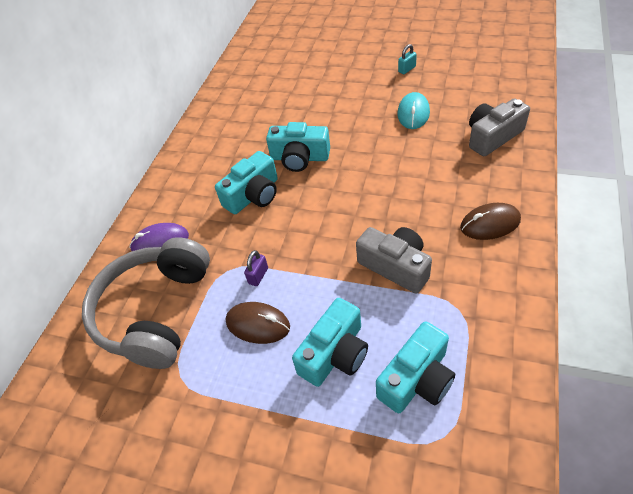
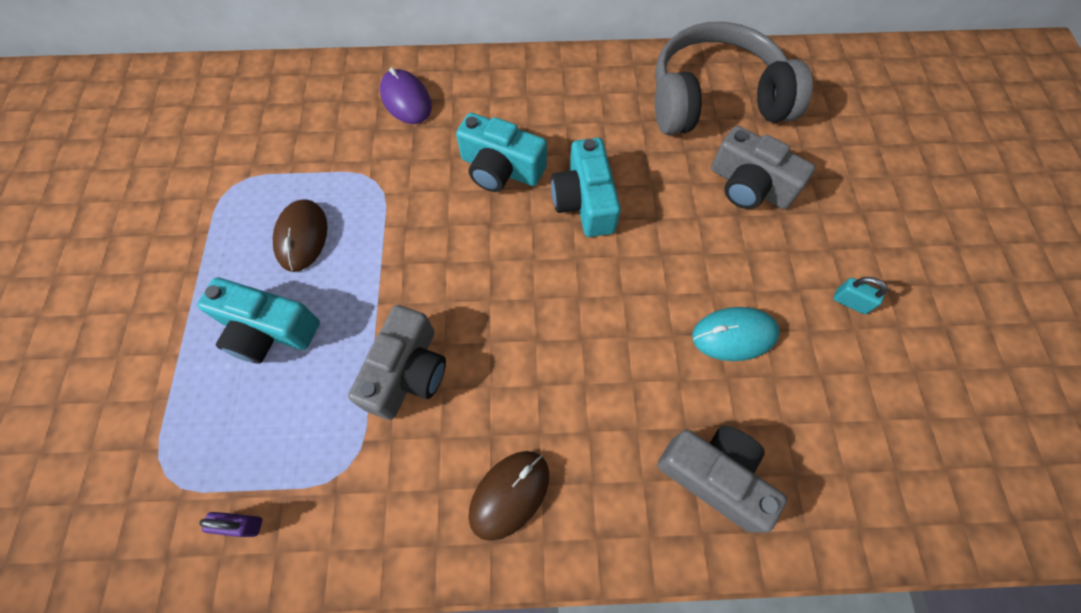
camera: 65 degrees right, 15 degrees up
(155, 312) = (309, 132): grey headphones -> grey headphones (714, 99)
(258, 276) = (371, 215): purple padlock -> purple padlock (242, 524)
(321, 88) = (749, 186): none -> grey camera
(417, 379) = (238, 432): turquoise camera -> none
(490, 224) = (509, 494): brown mouse -> brown mouse turned 75 degrees clockwise

